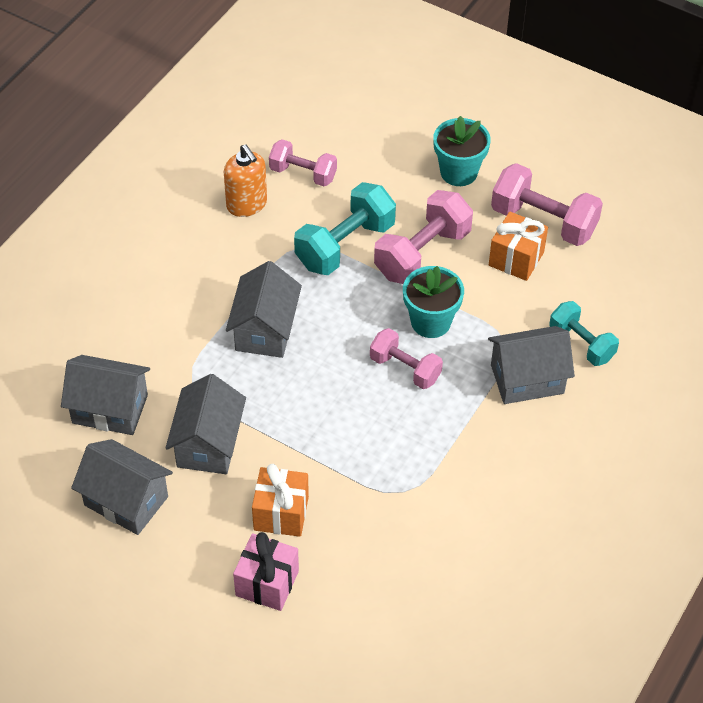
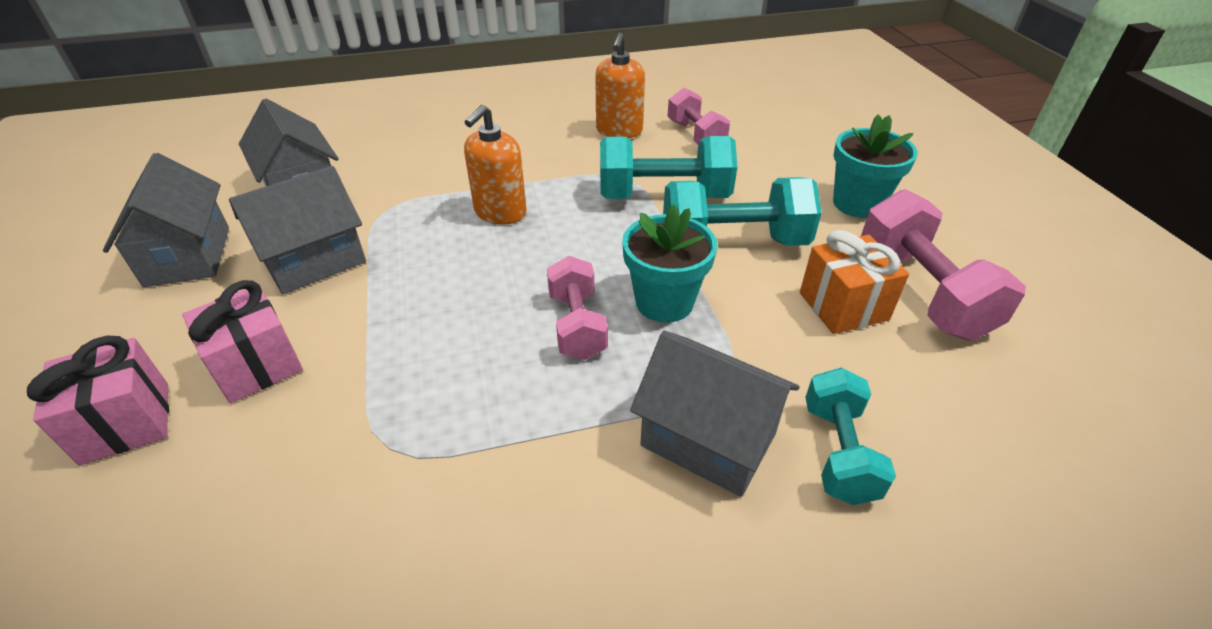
camera: 45 degrees right, 10 degrees down
(265, 330) = (500, 212): grey house -> orange soap dispenser
(281, 513) = (257, 365): orange gift -> pink gift
(422, 253) = (733, 242): pink dumbbell -> turquoise dumbbell

